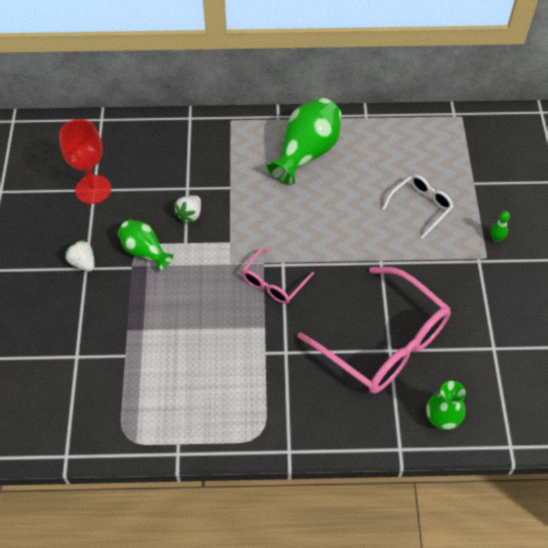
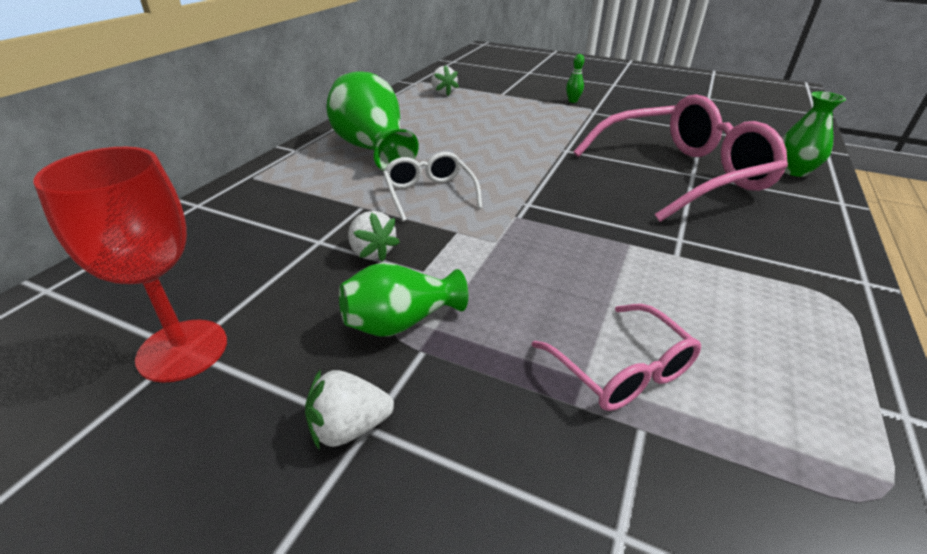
camera: 65 degrees left, 20 degrees down
(274, 282) = (554, 217): pink glasses -> pink glasses (621, 369)
(421, 207) = (509, 117): white glasses -> white glasses (429, 194)
(444, 143) = (443, 93): none -> white strawberry

